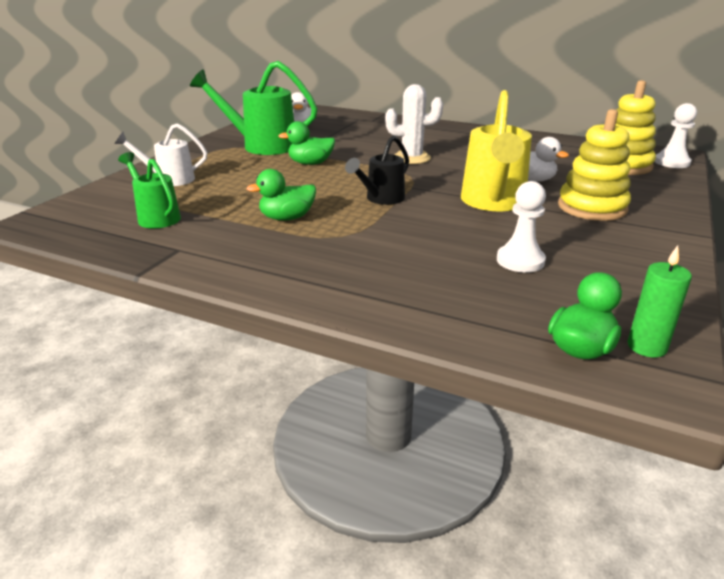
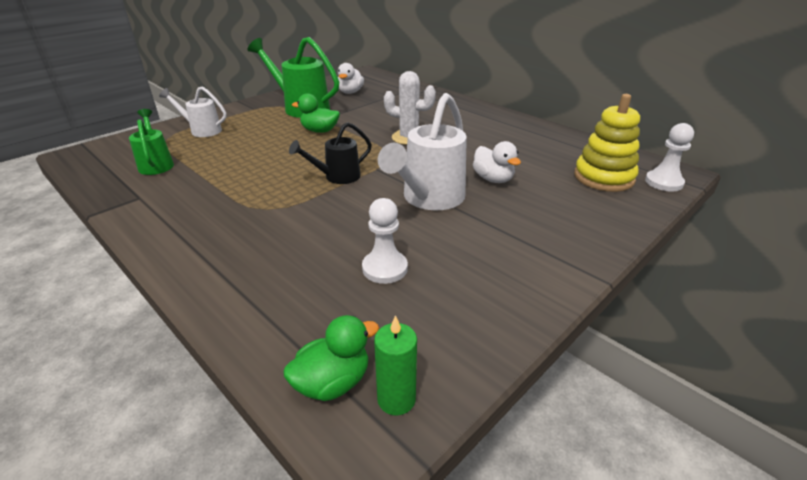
camera: 20 degrees right, 5 degrees up
(287, 218) = (244, 183): green duck -> none
(493, 203) = (429, 199): yellow watering can -> white watering can
(592, 207) = (518, 222): yellow stacking toy -> none

